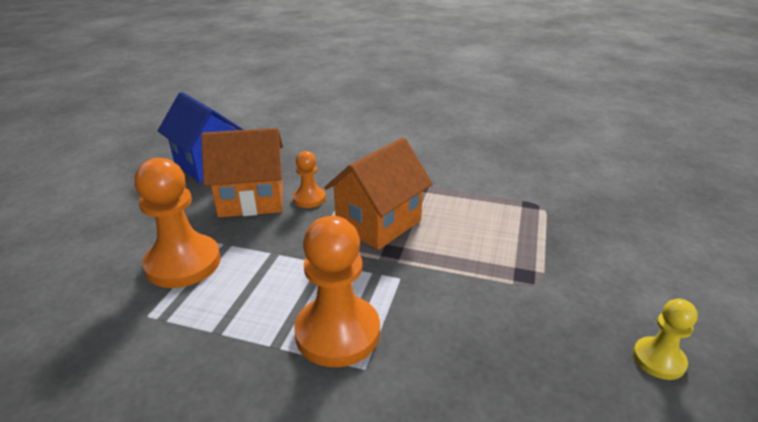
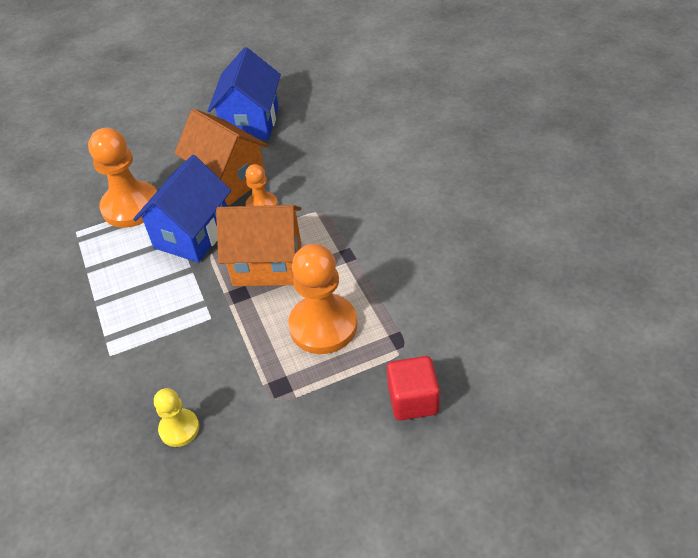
camera: 55 degrees right, 15 degrees up
(283, 244) = (192, 234): none -> blue house
(337, 333) = (129, 323): orange pawn -> orange pawn (323, 326)
(596, 223) = (413, 400): none -> red cube
(658, 359) = (242, 511): yellow pawn -> yellow pawn (179, 429)

